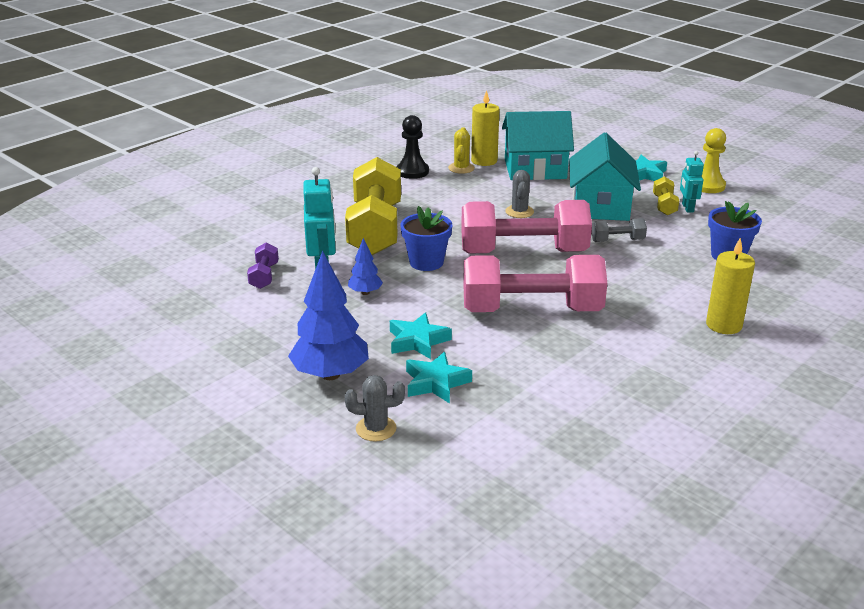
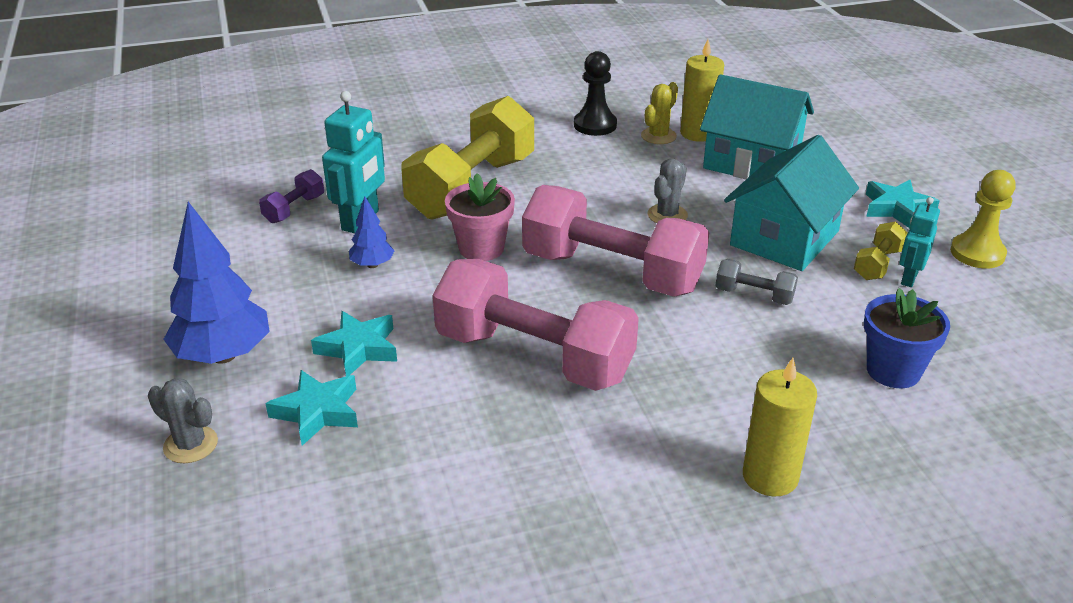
camera: 30 degrees right, 5 degrees up
(426, 262) = (481, 248): blue flower pot -> pink flower pot

